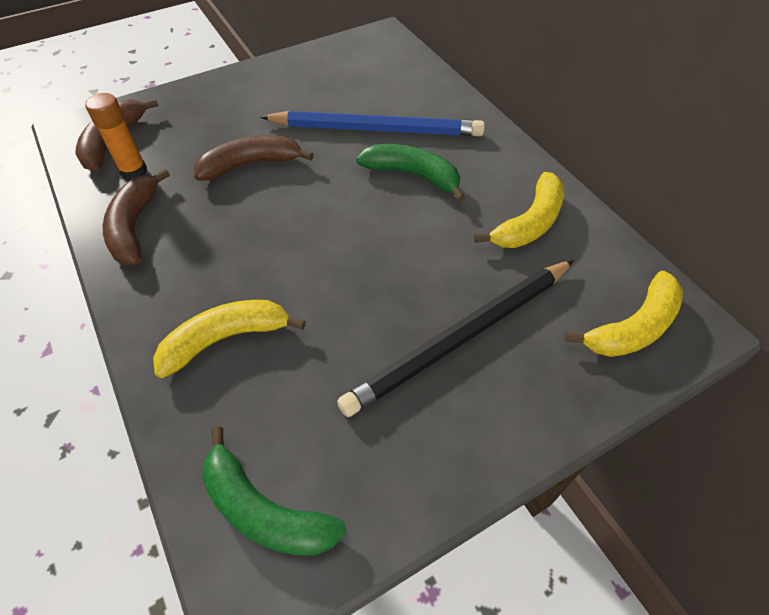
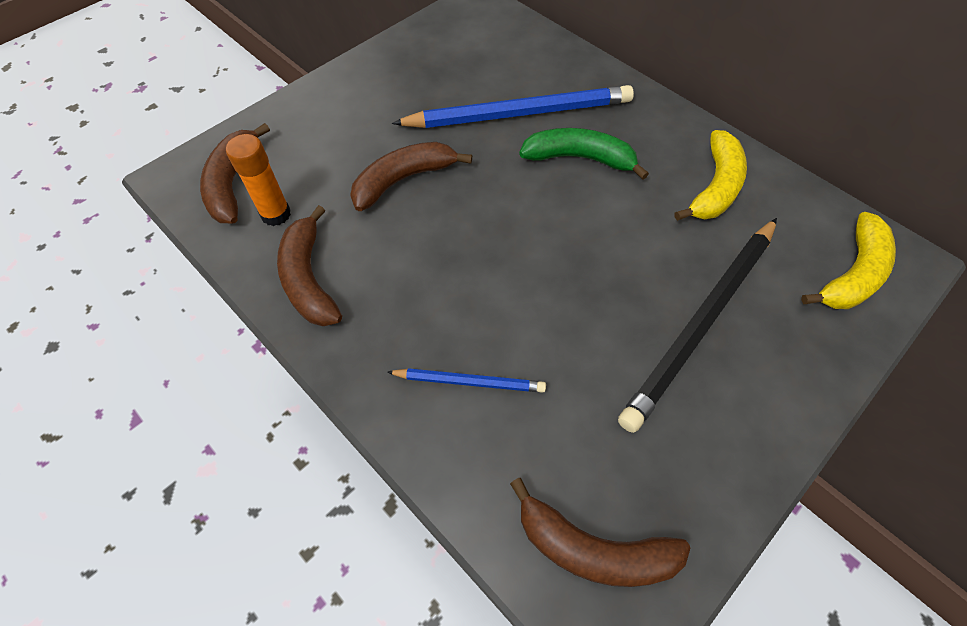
camera: 15 degrees left, 5 degrees up
(225, 339) = (470, 381): yellow banana -> blue pencil
(264, 510) = (593, 548): green banana -> brown banana

